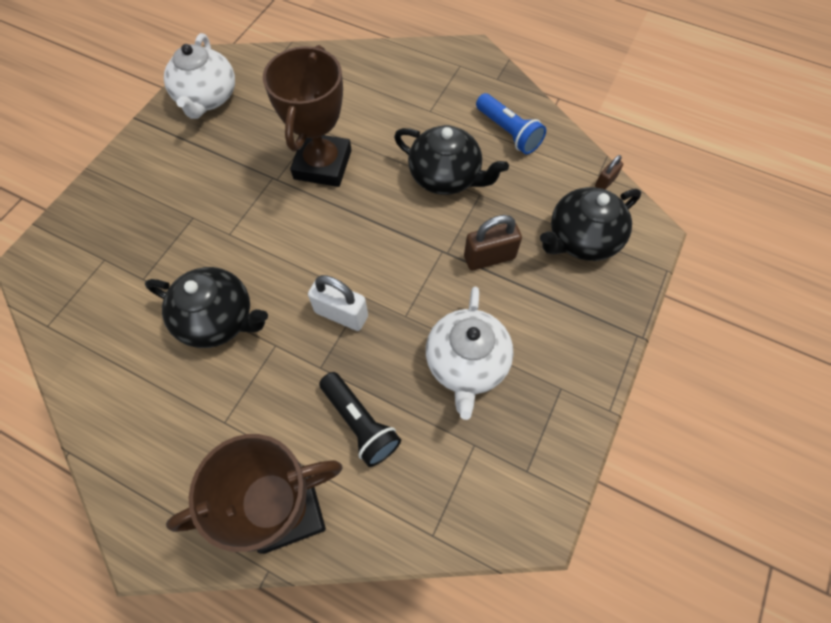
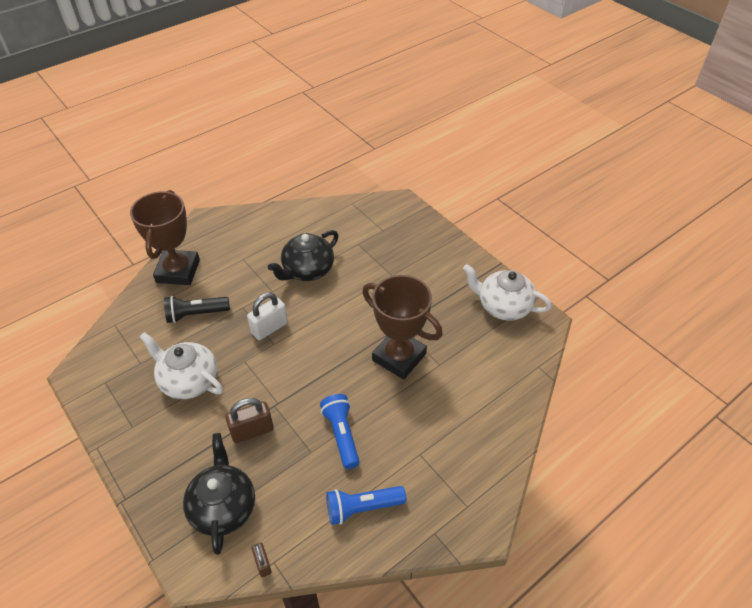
camera: 115 degrees right, 15 degrees down
(446, 177) = (341, 434): black teapot -> blue flashlight
(489, 257) = (252, 431): brown padlock -> brown padlock turned 60 degrees clockwise

